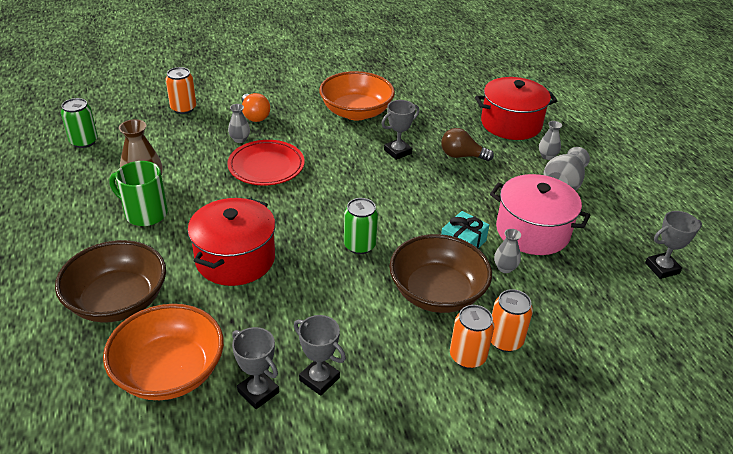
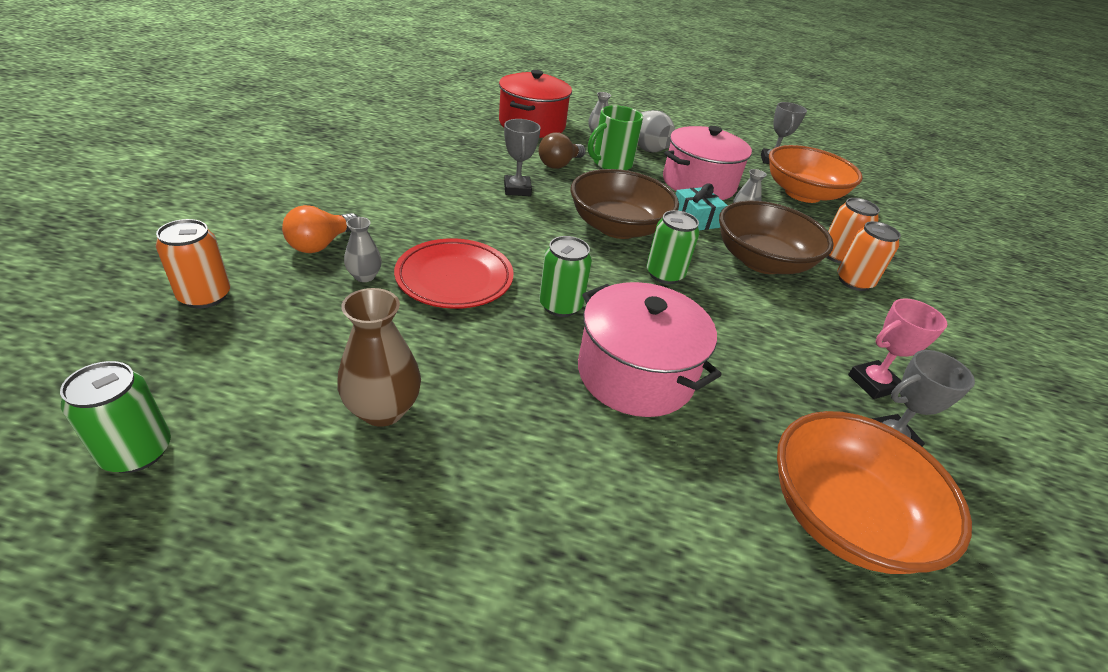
camera: 65 degrees left, 0 degrees up
(118, 301) = (669, 536): brown bowl -> brown bowl (617, 227)
(145, 213) = (460, 433): green mug -> green mug (611, 163)
(235, 259) = (635, 374): red pot -> pink pot
(254, 116) = (321, 244): orange light bulb -> orange light bulb turned 120 degrees clockwise
(277, 211) = (560, 305): none -> green can
(319, 379) = (872, 383): grey trophy -> pink trophy
(356, 112) = (411, 180): orange bowl -> orange bowl (802, 194)

